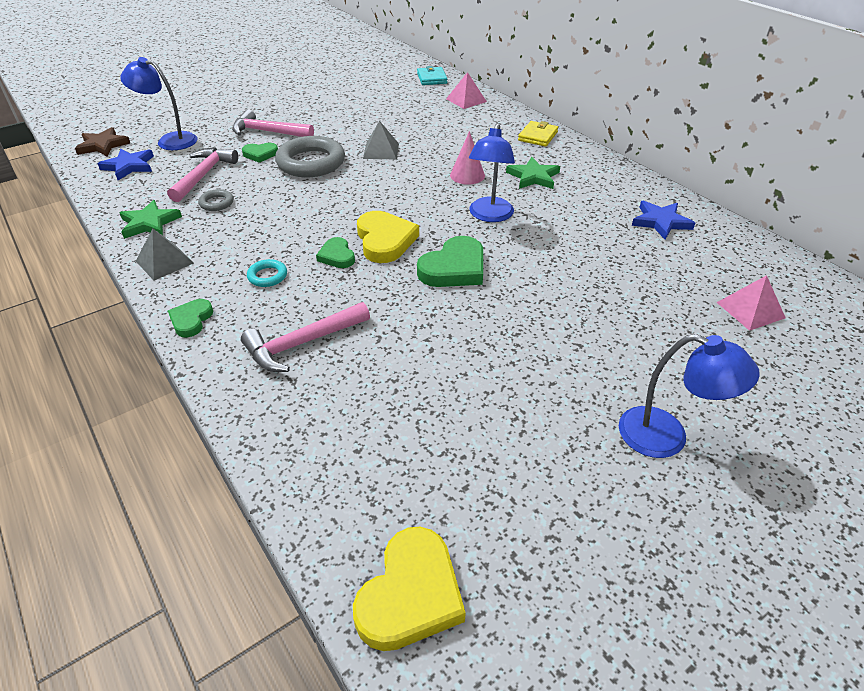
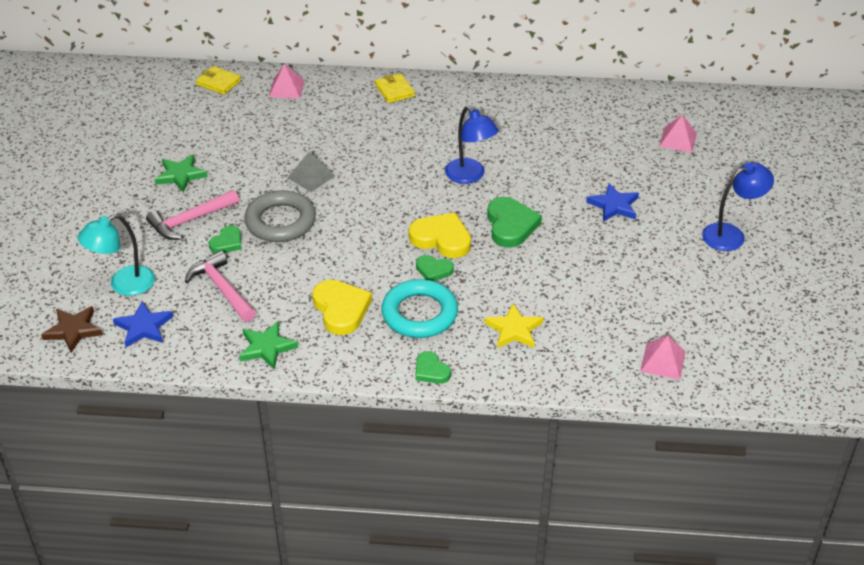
camera: 50 degrees left, 0 degrees up
(164, 262) = (338, 358): grey pyramid -> none
(170, 140) = (123, 285): blue lamp -> turquoise lamp
(216, 203) = (281, 299): grey ring -> none
(267, 276) = (419, 314): turquoise ring -> turquoise ring, size x2.19
(302, 344) = (514, 330): pink hammer -> yellow star
(364, 492) = (663, 361): none -> pink pyramid
(410, 594) = (738, 375): yellow heart -> yellow heart (341, 309)
(432, 78) = (218, 82): turquoise wallet -> yellow wallet
(467, 175) = (405, 155): pink cone -> none
(533, 177) = (447, 128): green star -> green star (180, 175)
(660, 222) = (565, 112): blue star -> blue star (614, 205)

